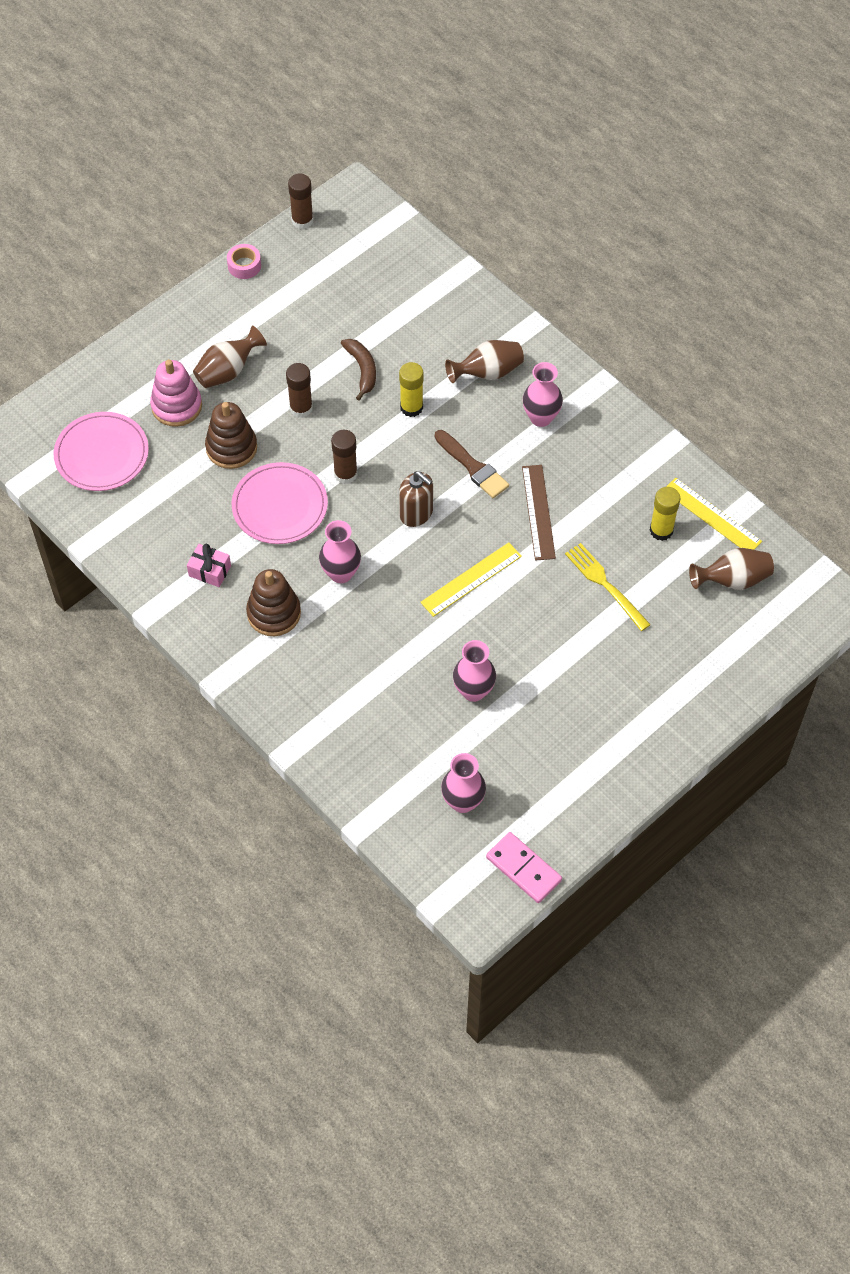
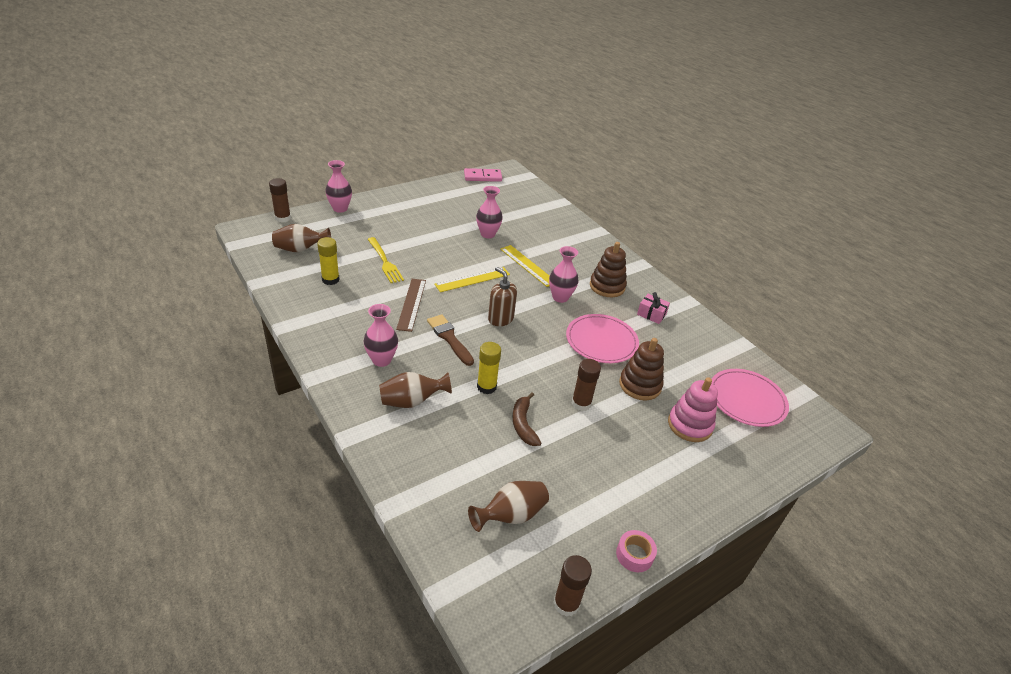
camera: 175 degrees left, 20 degrees down
(228, 371) = (646, 446): brown vase -> brown vase (511, 515)
(345, 474) = (549, 351): brown glue stick -> brown glue stick (283, 218)
(463, 801) = (506, 200): pink vase -> pink vase (340, 208)
(523, 869) = (482, 177): pink domino -> pink domino turned 60 degrees counterclockwise
(712, 515) = (289, 281): yellow ruler -> yellow ruler (528, 265)

